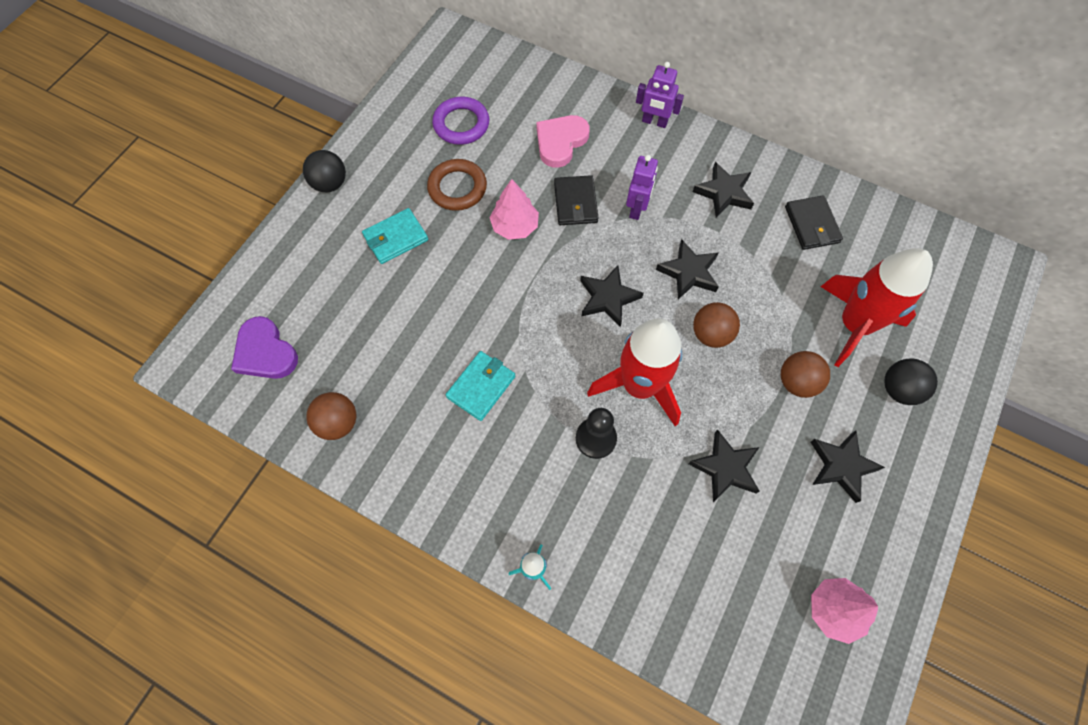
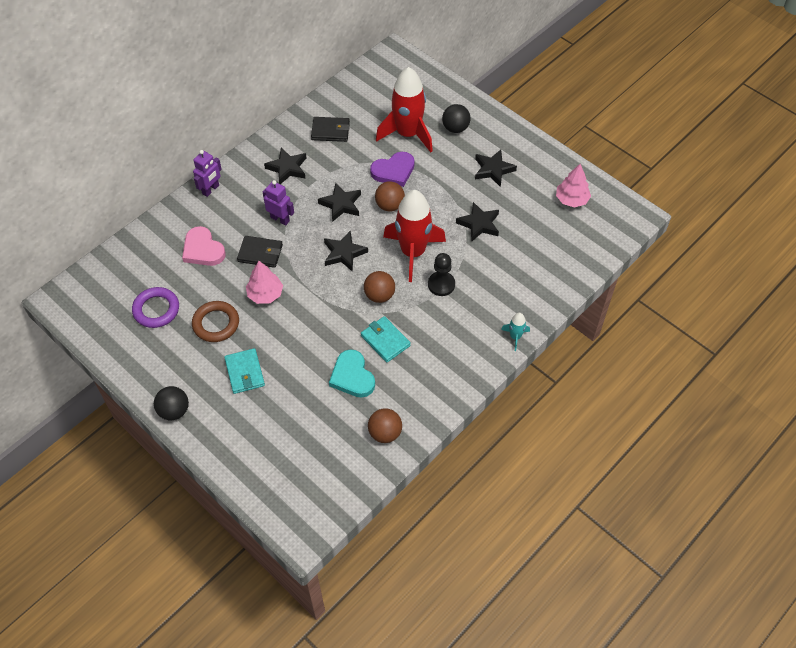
camera: 75 degrees left, 10 degrees down
(265, 352) = (312, 475): purple heart -> purple heart (393, 171)
(416, 360) = (352, 376): none -> turquoise heart
(797, 382) = (436, 173): brown ball -> brown ball (379, 295)

